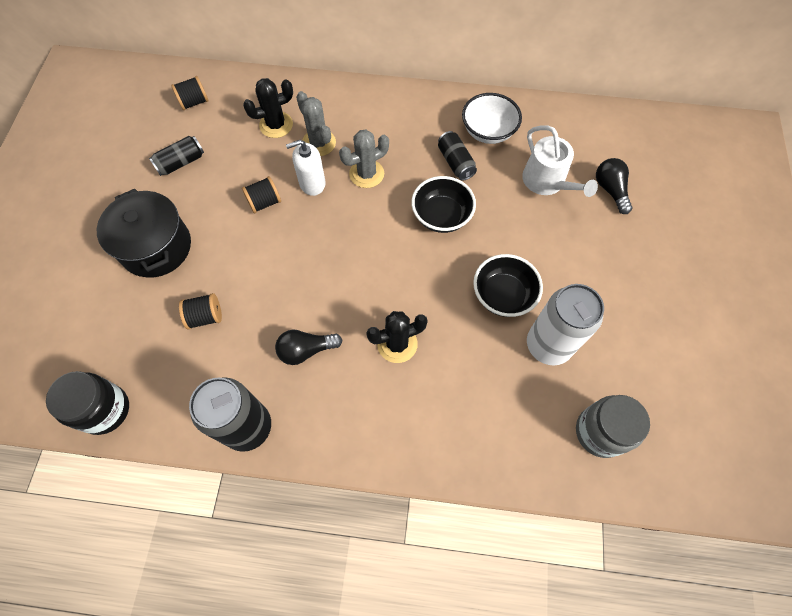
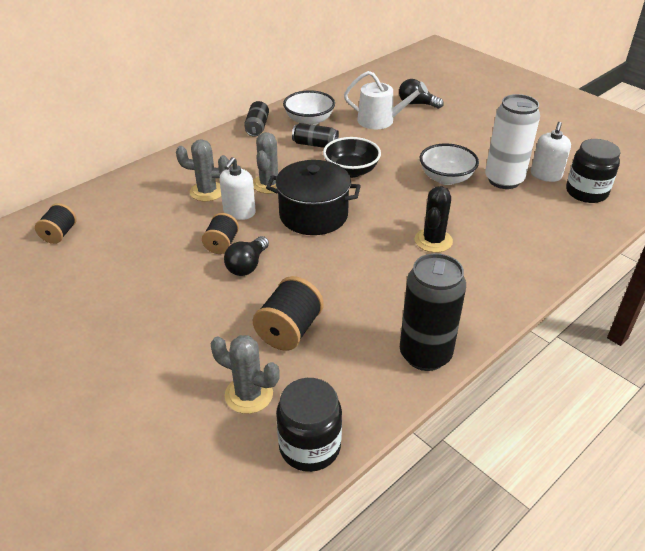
camera: 50 degrees left, 25 degrees down
(126, 338) = (249, 394): none -> grey cactus
(156, 247) = (177, 328): black pot -> black pot (313, 215)
(181, 162) = (110, 271): black can -> black can (257, 127)
(205, 317) = (289, 330): black spool -> black spool, size x1.53
(276, 125) = (156, 203): black cactus -> none
(306, 350) = (388, 288): black light bulb -> black light bulb (247, 265)
(503, 295) = (446, 178): black bowl -> white bowl
(594, 378) = (546, 175): none -> white soap dispenser
(600, 432) = (586, 192): grey jar -> black jar

